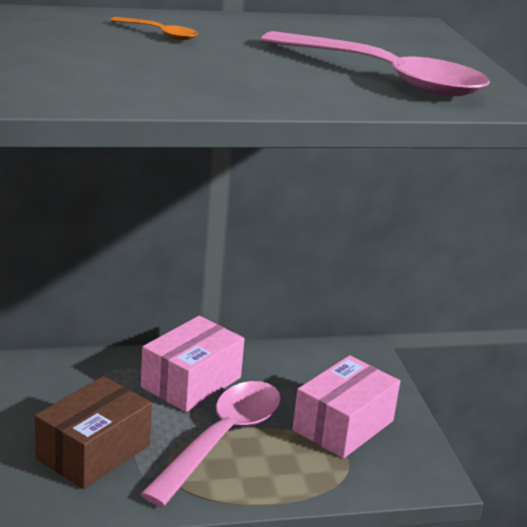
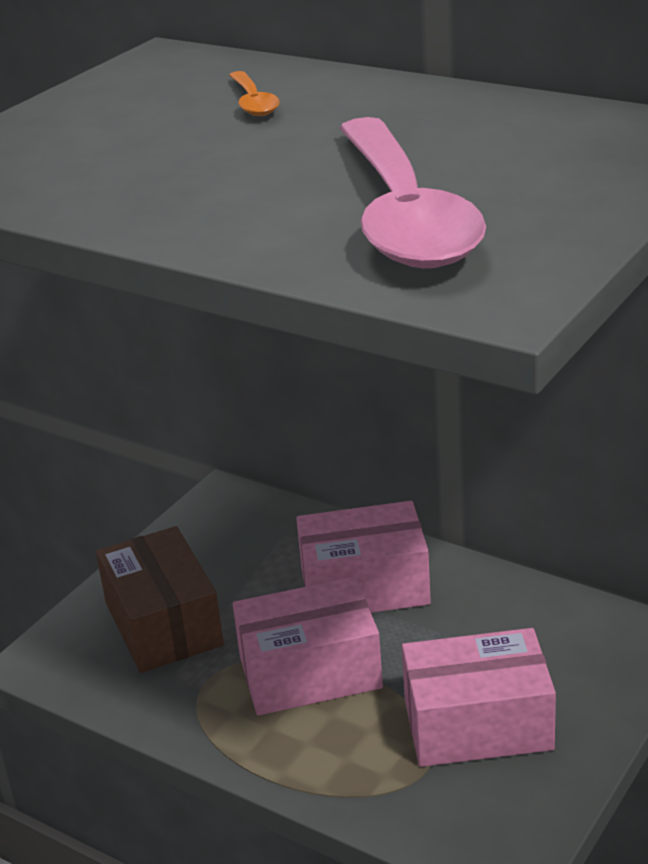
camera: 50 degrees right, 5 degrees up
(93, 452) = (163, 624): brown box -> brown box turned 75 degrees clockwise
(222, 439) = (310, 672): pink spoon -> pink box

